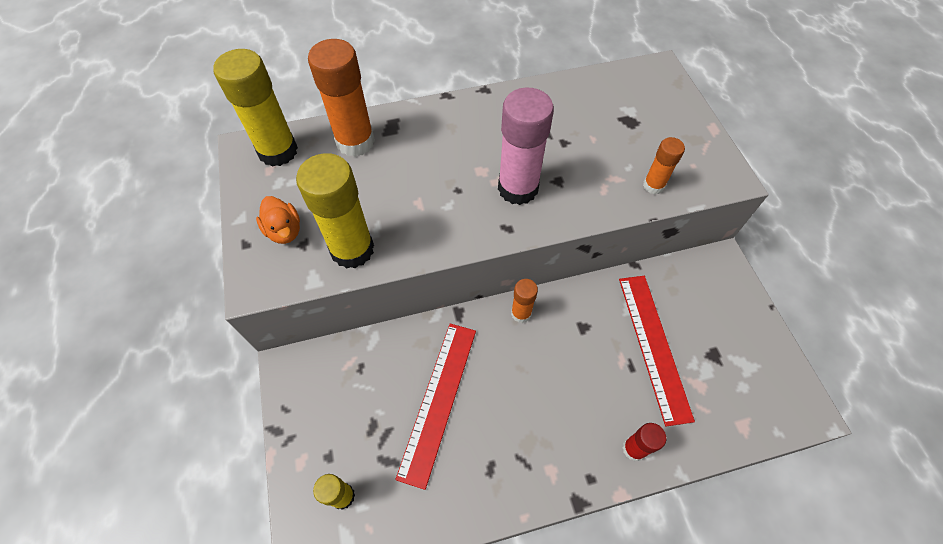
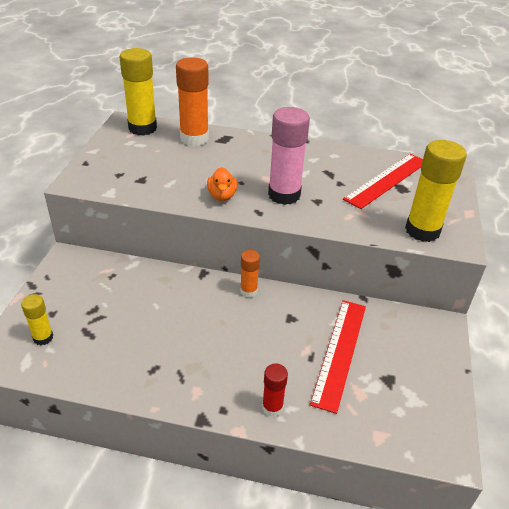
camera: 25 degrees right, 20 degrees down
(284, 231) = (113, 164): orange duck -> orange duck (222, 196)
(352, 249) = (146, 187): yellow glue stick -> yellow glue stick (422, 231)
(438, 400) = (149, 315): red ruler -> red ruler (387, 180)
(653, 185) = (390, 227): orange glue stick -> none

